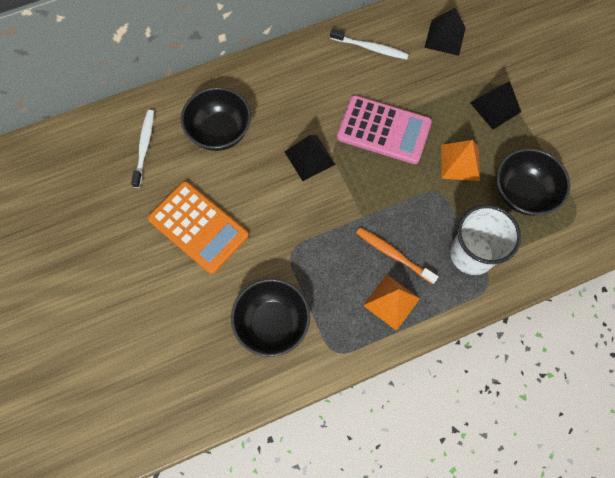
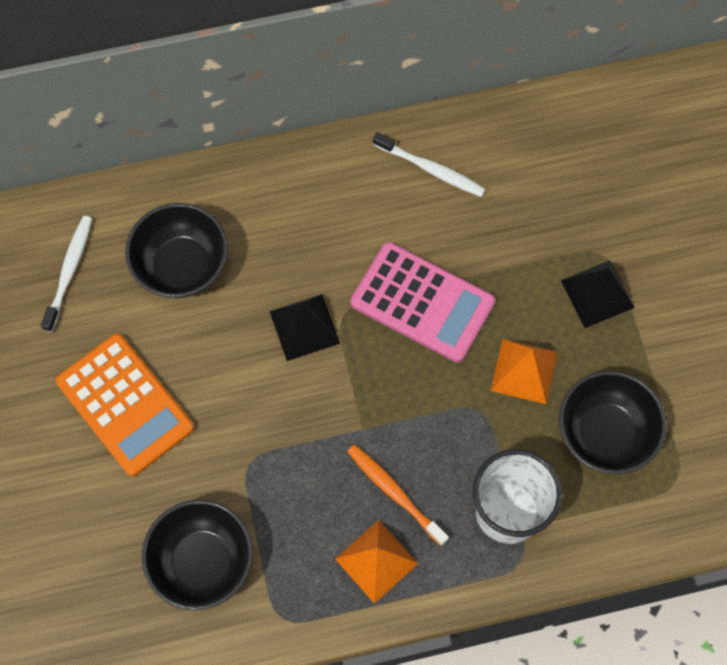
camera: 10 degrees right, 0 degrees up
(445, 37) = (548, 170): black pyramid -> none

